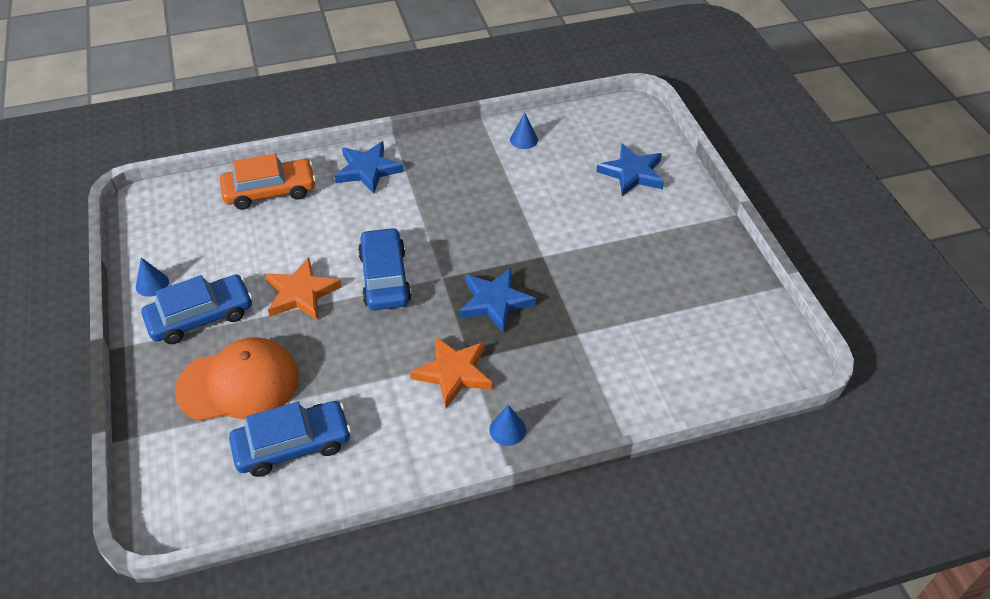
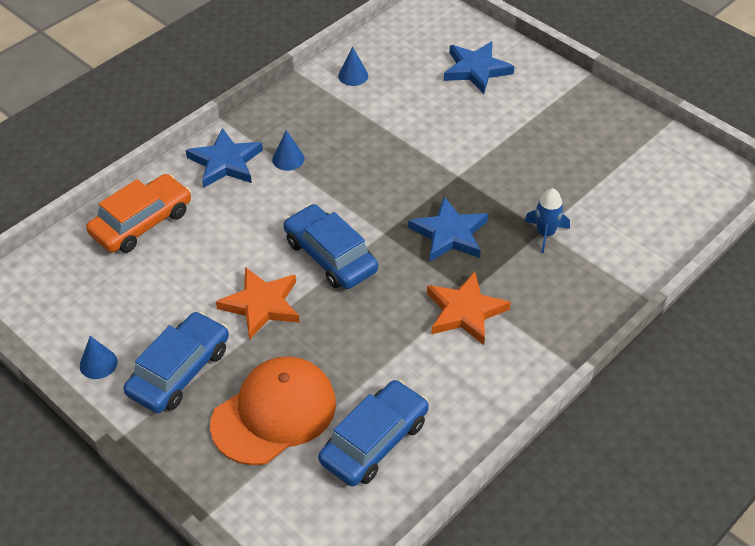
camera: 30 degrees left, 0 degrees up
(507, 430) = (550, 337): blue cone -> blue cone (288, 159)
(577, 338) = (545, 234): none -> blue rocket

